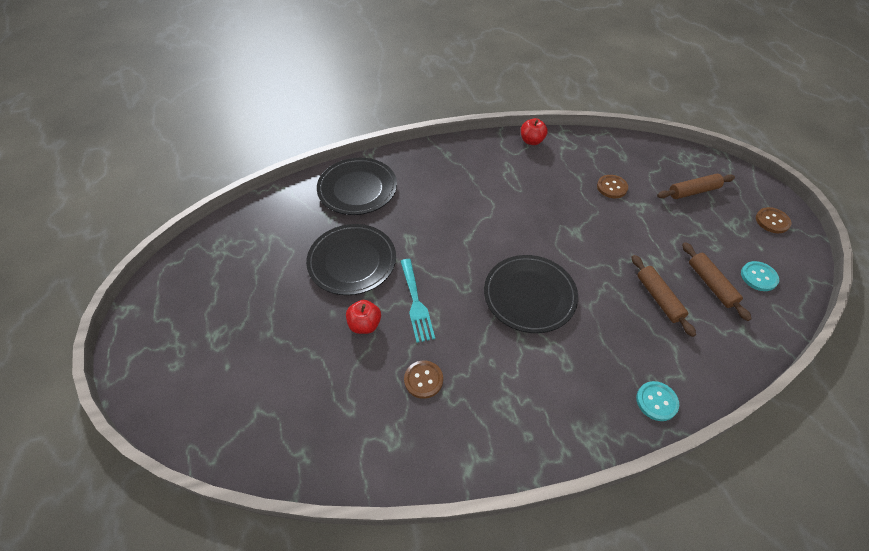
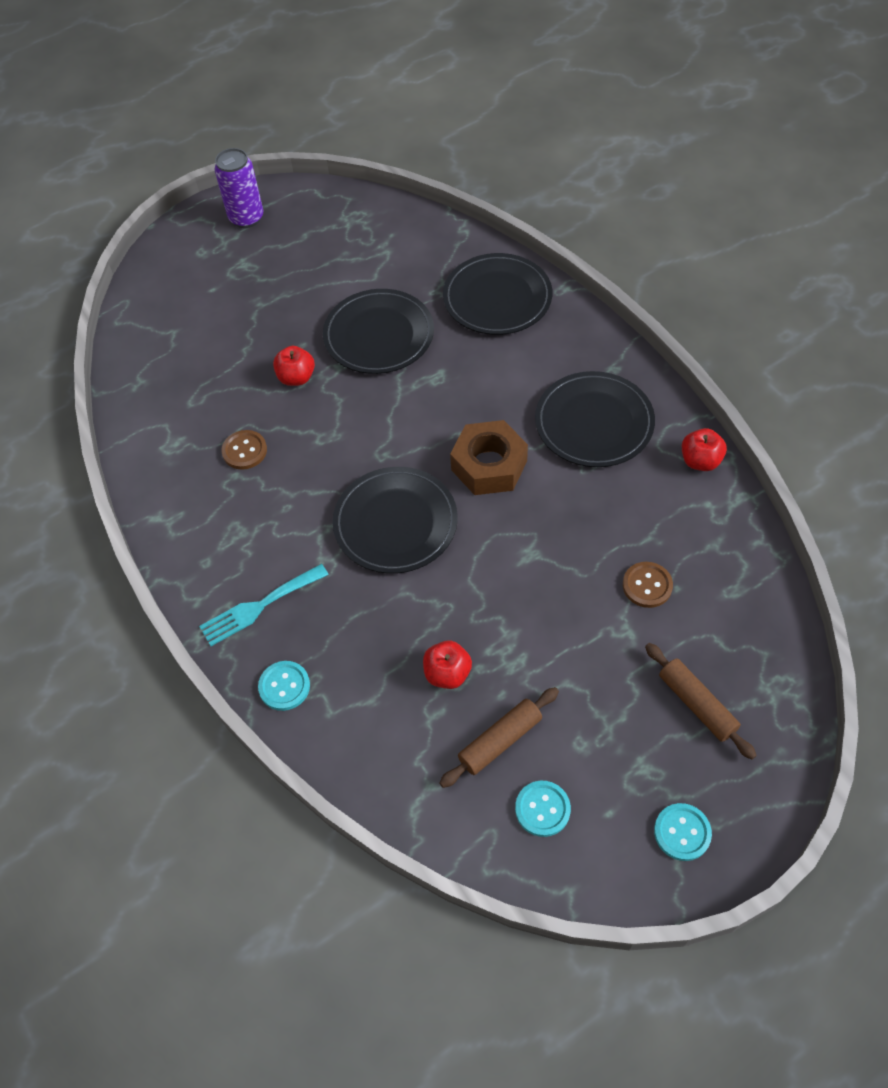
camera: 75 degrees right, 5 degrees up
(160, 320) = (246, 218): none -> purple can
(416, 303) = (342, 413): turquoise fork -> turquoise fork (259, 606)
(485, 174) = (594, 423): none -> black plate
(498, 232) = (489, 465): none -> brown nut
(658, 298) = (447, 673): brown rolling pin -> red apple
(772, 221) = (682, 832): brown button -> turquoise button

